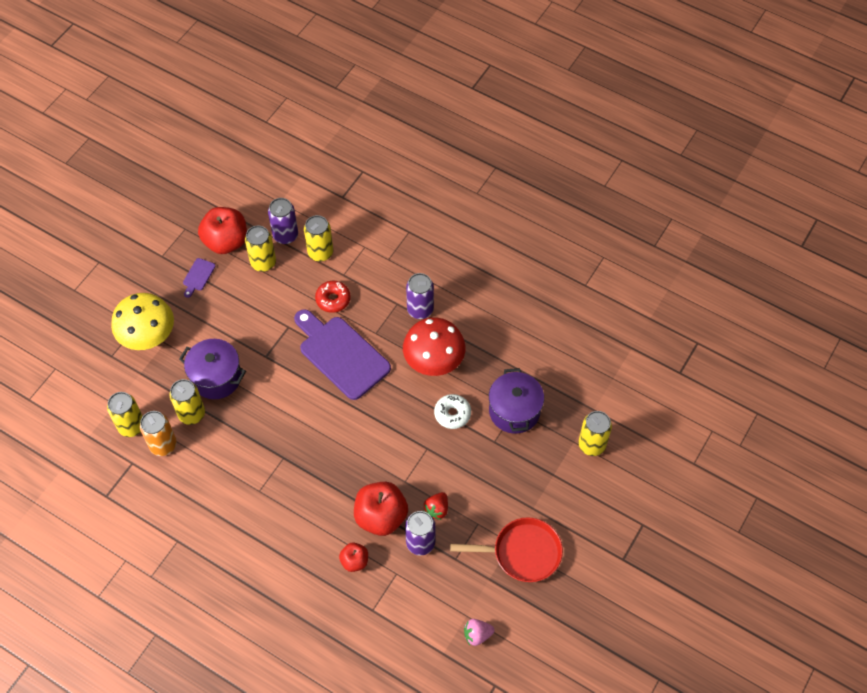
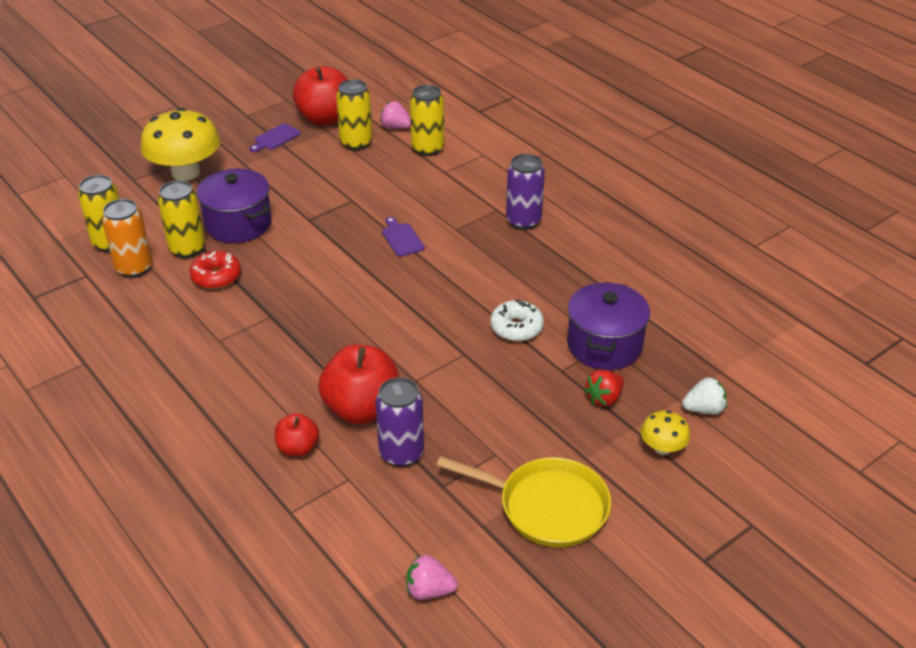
camera: 20 degrees right, 20 degrees down
(285, 235) = (395, 127): purple can -> pink strawberry
(333, 299) = (420, 189): red donut -> red donut (216, 277)
(341, 354) = (402, 238): purple cutting board -> purple cutting board, size x0.41
(434, 360) = (517, 270): red mushroom -> none
(437, 509) = (444, 422): red strawberry -> red strawberry (604, 398)
(522, 553) = (547, 507): red pan -> yellow pan
(576, 484) = (662, 448): none -> yellow mushroom
(592, 445) = (704, 409): yellow can -> white strawberry

